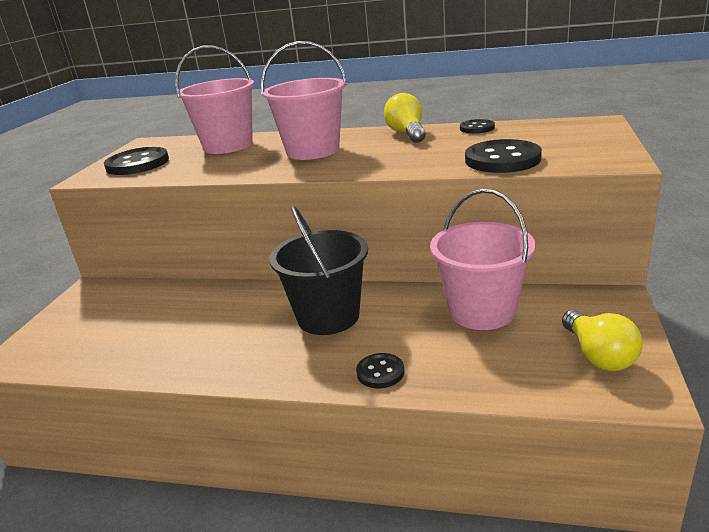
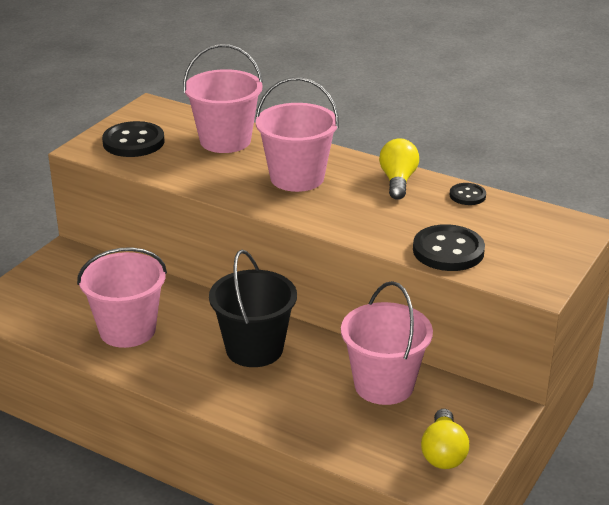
camera: 15 degrees right, 5 degrees up
(182, 336) = (127, 330): none -> pink bucket
(380, 372) = (267, 412): black button -> none

